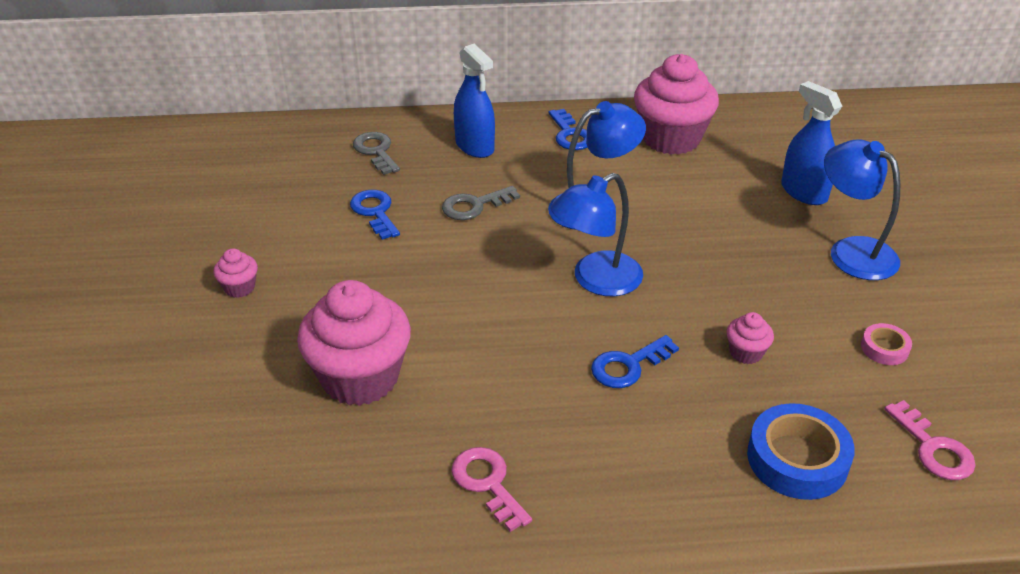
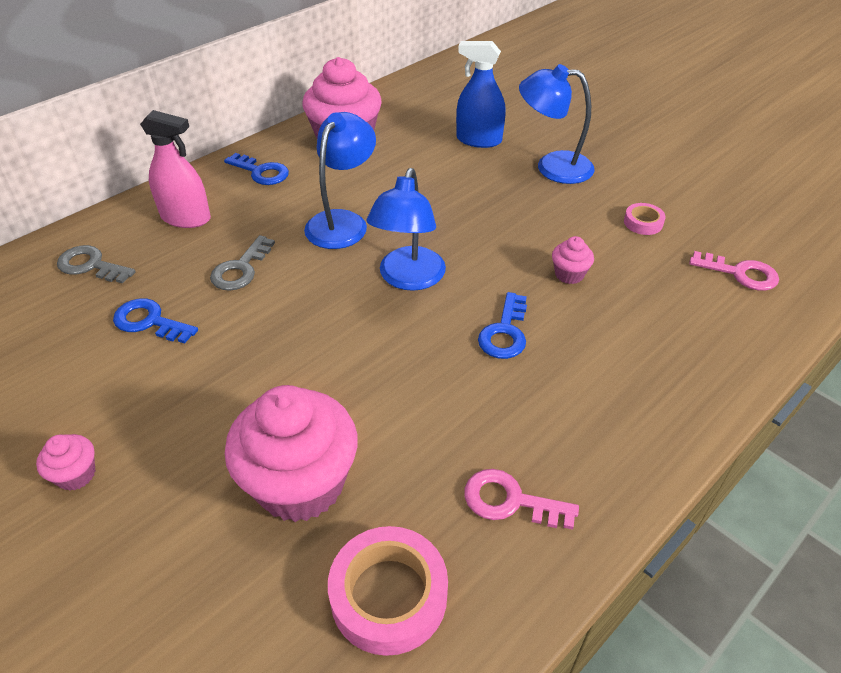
camera: 40 degrees left, 5 degrees up
(341, 482) = (389, 595): none -> pink tape
(475, 146) = (186, 218): blue spray bottle -> pink spray bottle
(797, 459) = (682, 331): blue tape -> none

